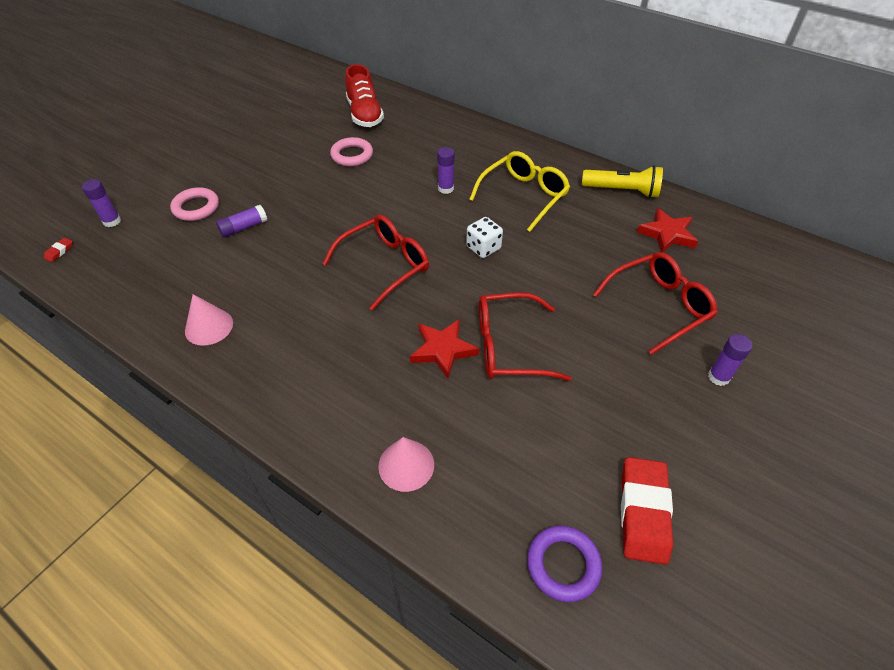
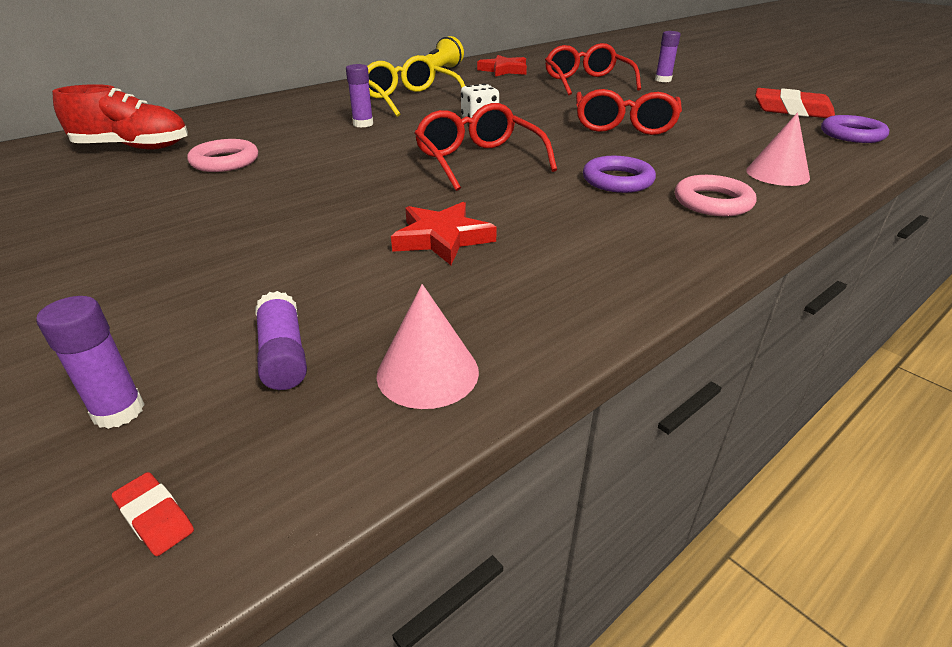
camera: 75 degrees left, 15 degrees down
(196, 207) = (203, 289): pink ring -> pink ring (712, 202)
(209, 327) = (549, 278): pink cone -> pink cone (427, 372)
(244, 227) = (316, 244): purple glue stick -> purple glue stick (283, 355)
(363, 349) = (617, 180): none -> purple ring
(443, 350) = (624, 148): red star -> red star (442, 238)

